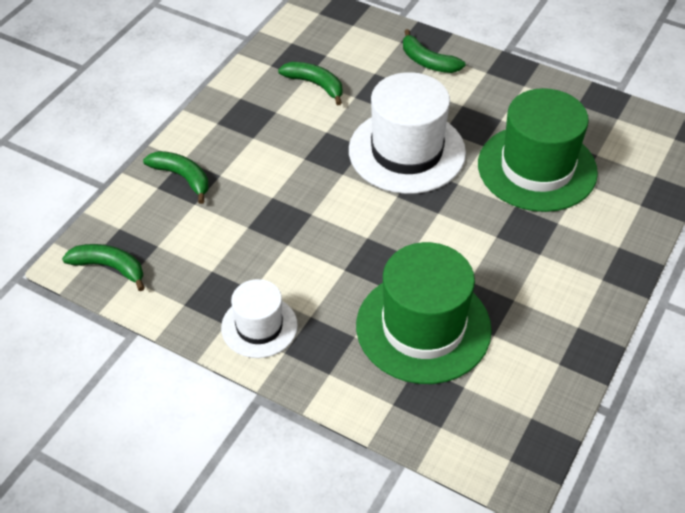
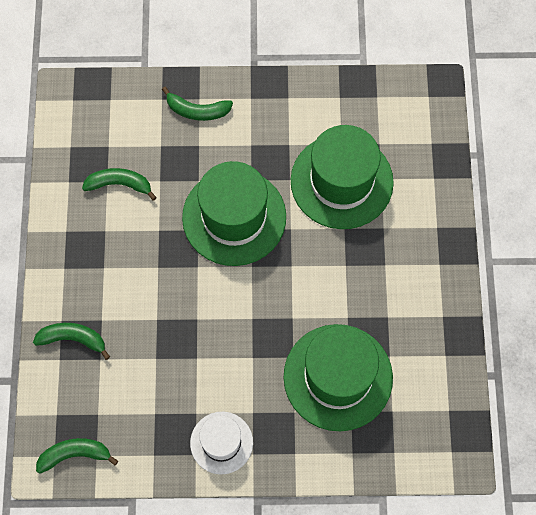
camera: 30 degrees left, 20 degrees up
(407, 151) = (234, 217): white hat -> green hat

